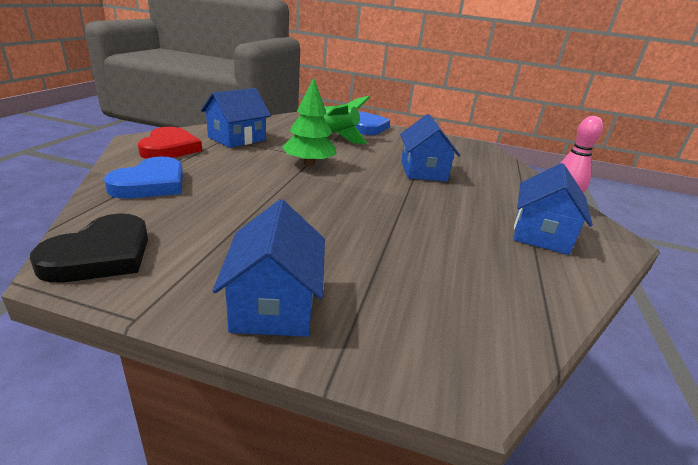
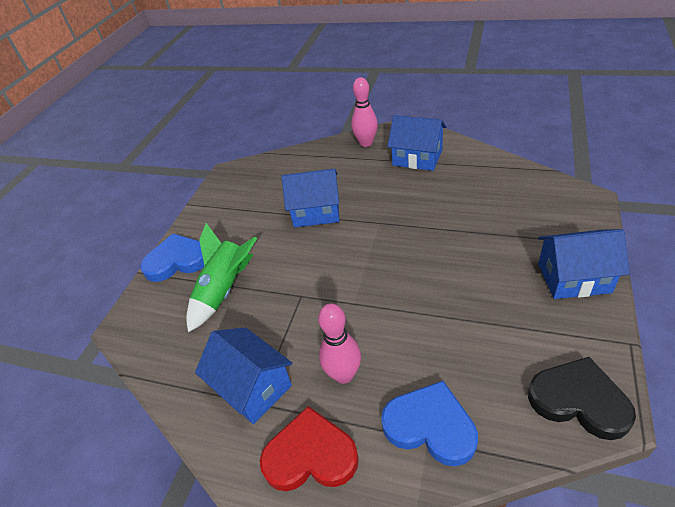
camera: 80 degrees left, 15 degrees up
(225, 162) = (344, 374): none -> pink bowling pin
(309, 163) = (323, 297): green tree -> none

